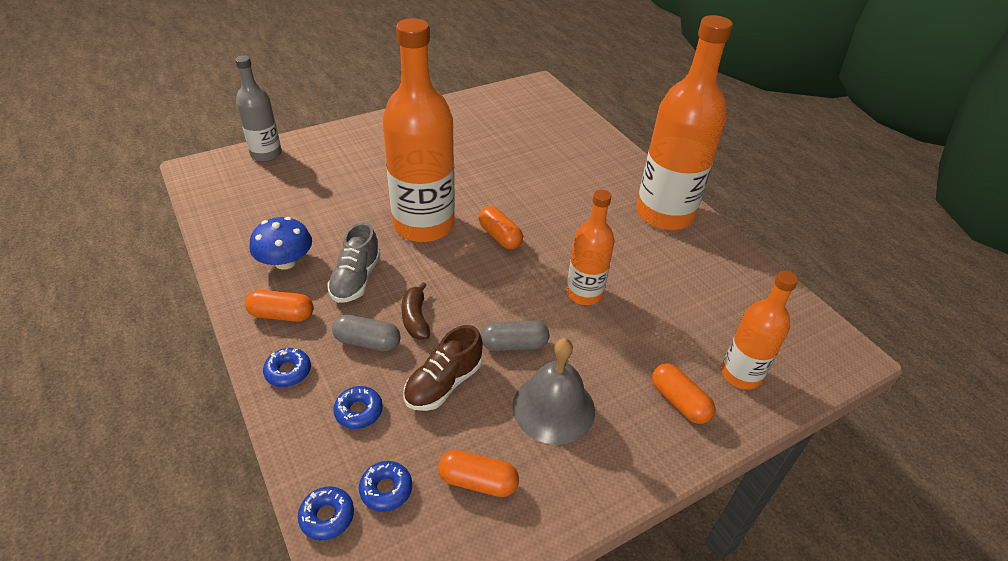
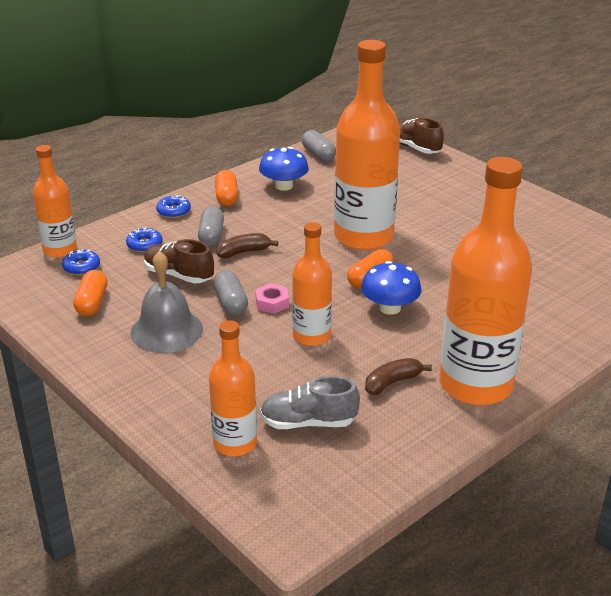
camera: 80 degrees right, 10 degrees down
(230, 221) = (318, 154): none -> grey capsule
(266, 154) = (415, 148): grey bottle -> brown shoe
(327, 516) = (60, 250): blue donut -> orange bottle
(356, 279) = (277, 218): grey shoe -> grey shoe (308, 422)
(522, 312) = (272, 303): none -> pink nut
(551, 235) = (390, 308): none -> blue mushroom
(659, 257) = (392, 382): none -> brown banana
(679, 401) = (189, 401): orange capsule -> none

